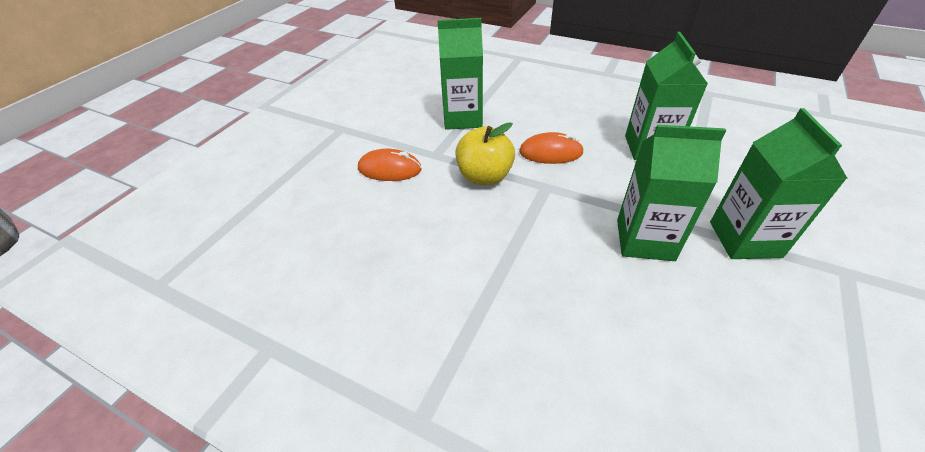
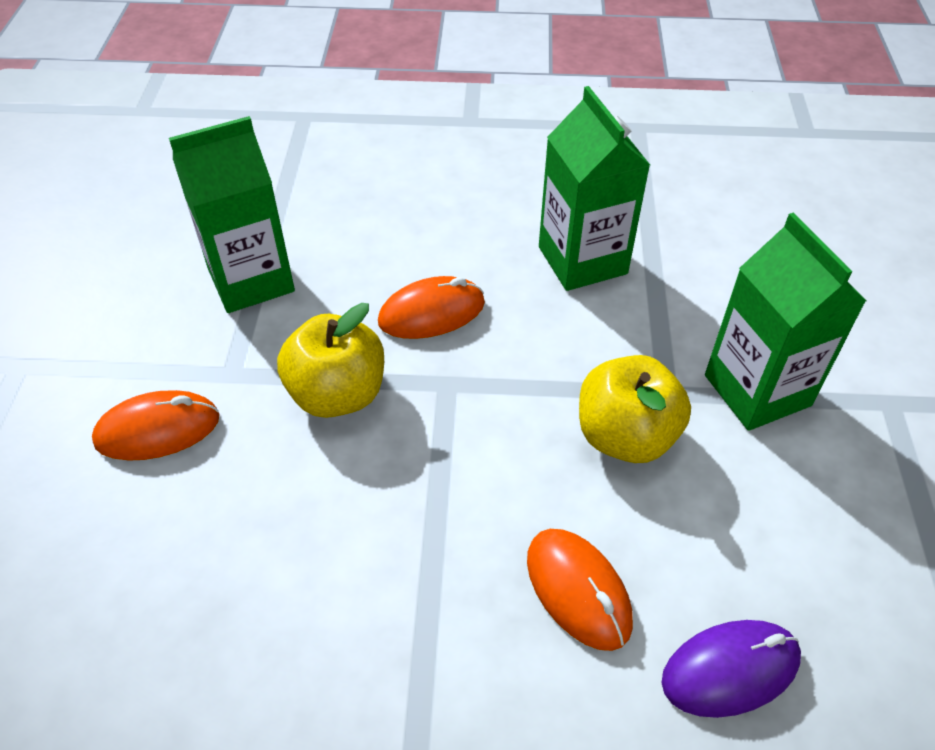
camera: 25 degrees left, 5 degrees up
(584, 310) = (578, 590): none -> orange mouse
(645, 240) = (625, 436): green carton -> yellow apple
(671, 389) = (730, 669): none -> purple mouse

